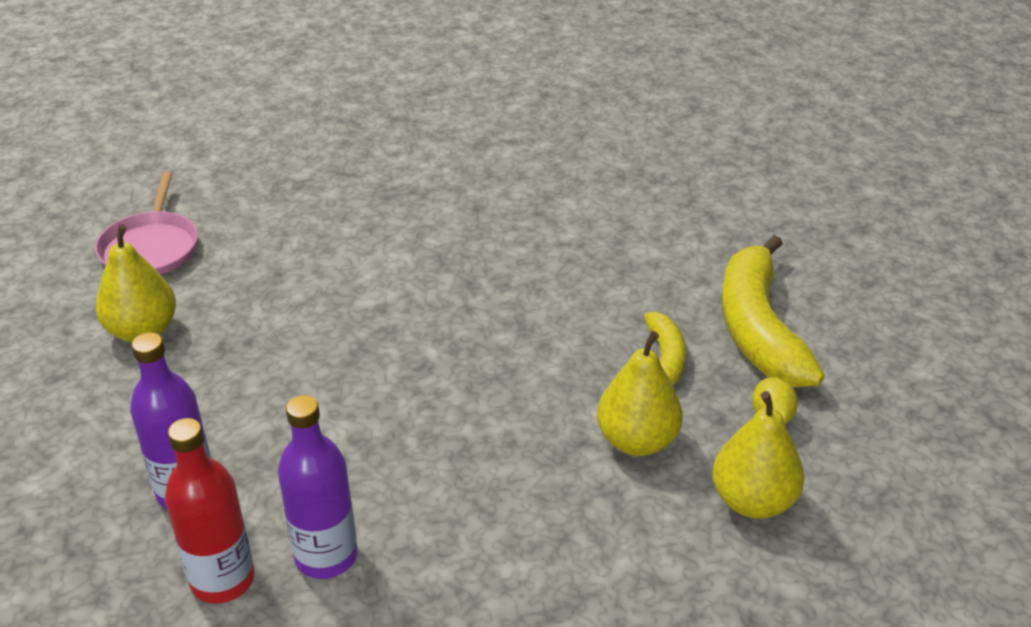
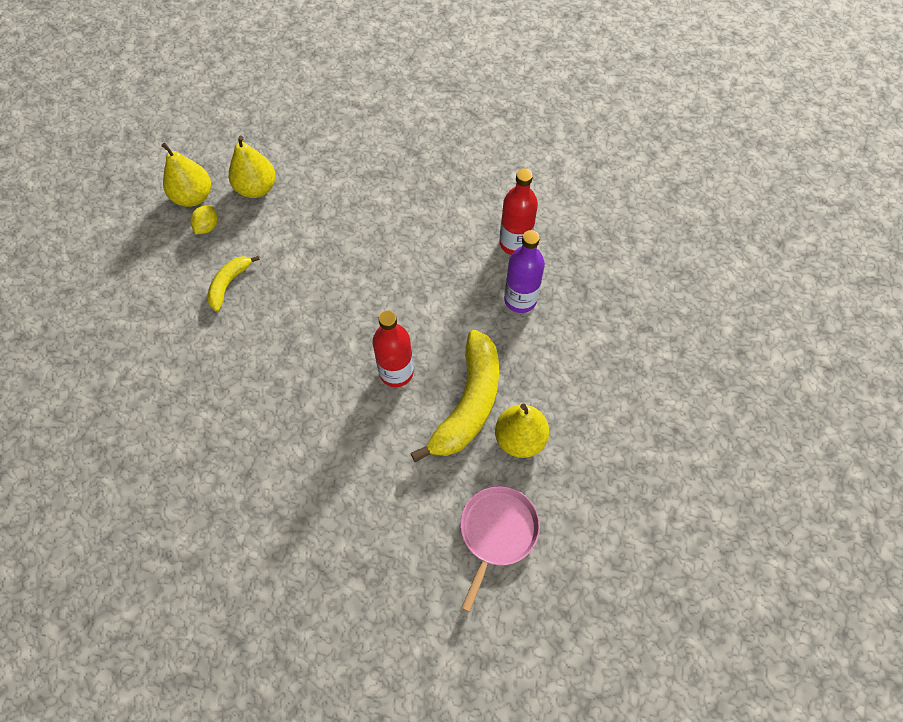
camera: 155 degrees left, 25 degrees up
(326, 556) = (464, 237): purple bottle -> none
(349, 343) = (396, 372): none -> red bottle
(637, 441) = (283, 240): yellow pear -> yellow pear (193, 196)
(758, 329) = (161, 284): yellow banana -> yellow banana (468, 403)

